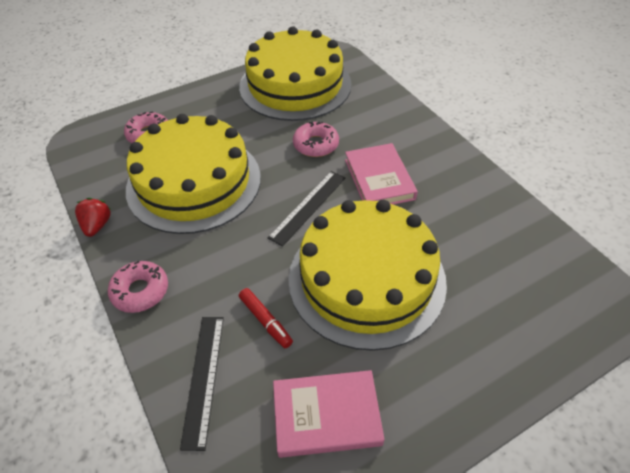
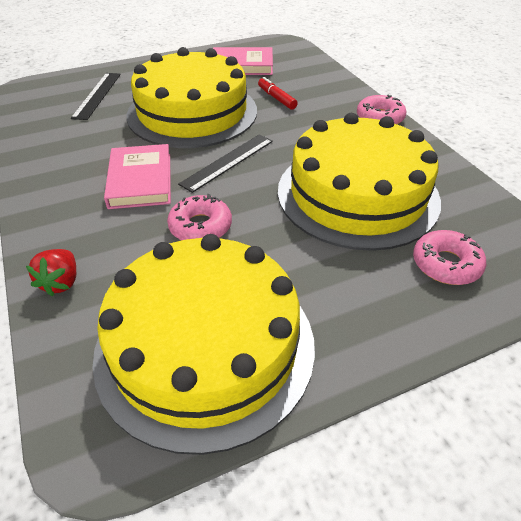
camera: 175 degrees left, 5 degrees down
(97, 225) = (448, 162): red strawberry -> red strawberry (61, 282)
(203, 378) = (318, 80): black ruler -> black ruler (97, 95)

